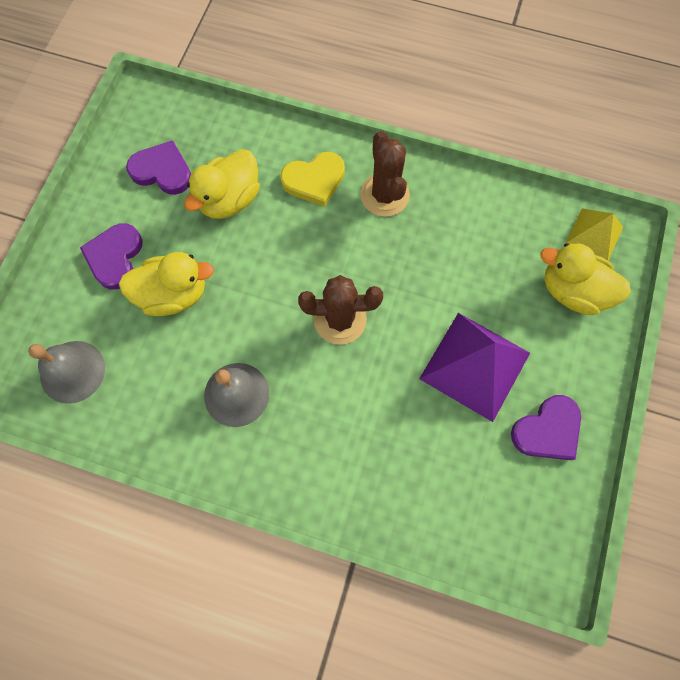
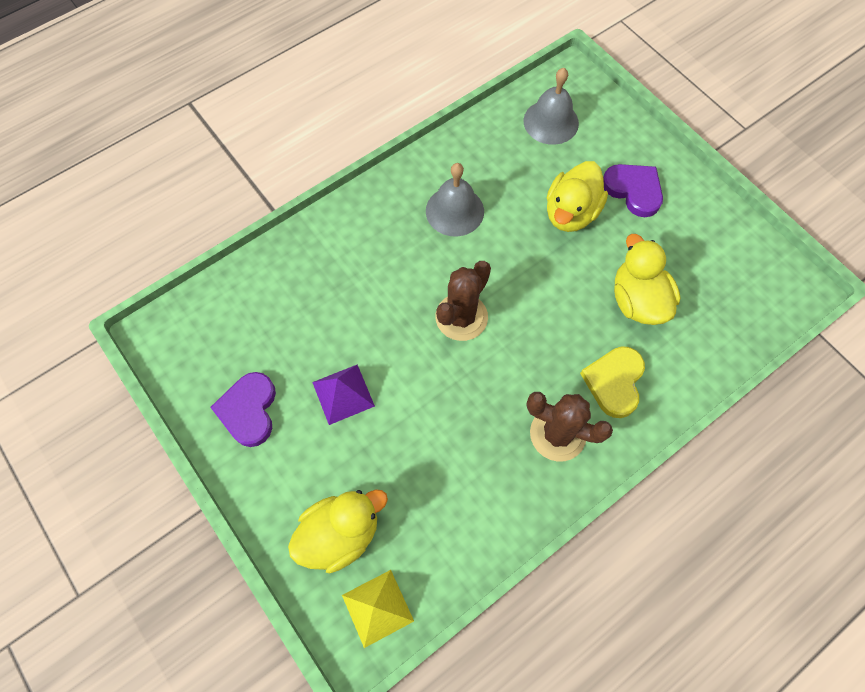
camera: 125 degrees right, 5 degrees down
(162, 171) = (702, 264): purple heart -> none
(475, 365) = (343, 394): purple pyramid -> purple pyramid, size x0.58

